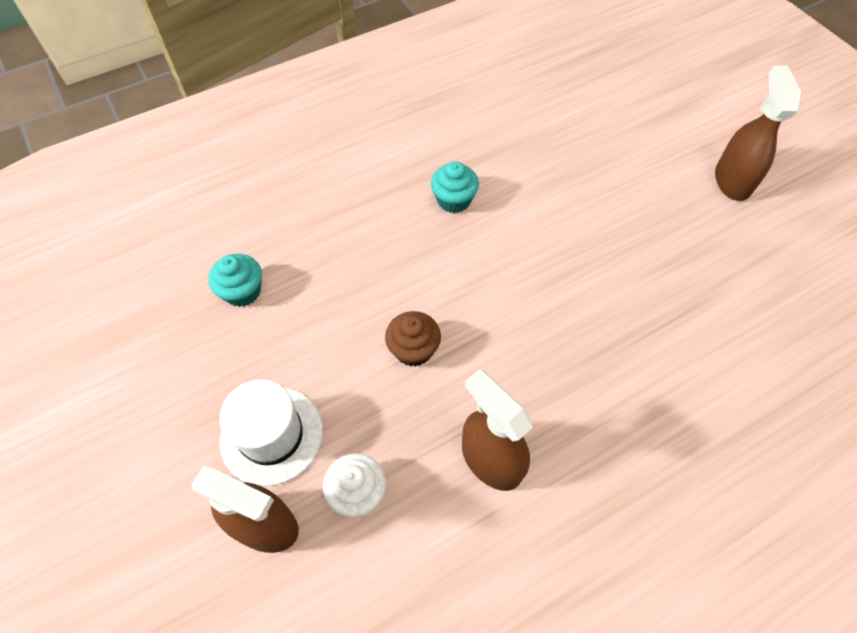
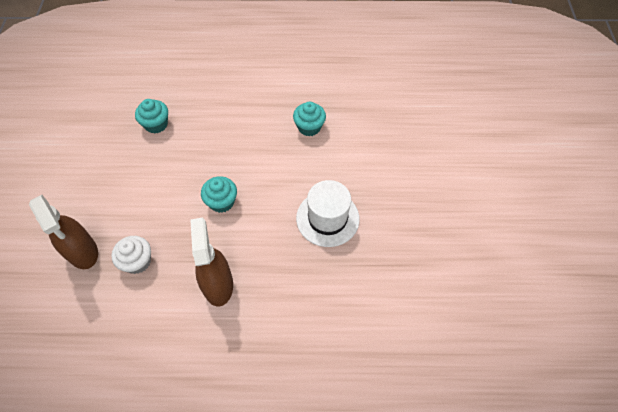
camera: 30 degrees right, 0 degrees up
(271, 435) = (117, 208): white hat -> white hat (327, 218)
(413, 349) = (221, 202): brown cupcake -> turquoise cupcake
(732, 181) = (504, 199): brown spray bottle -> none

